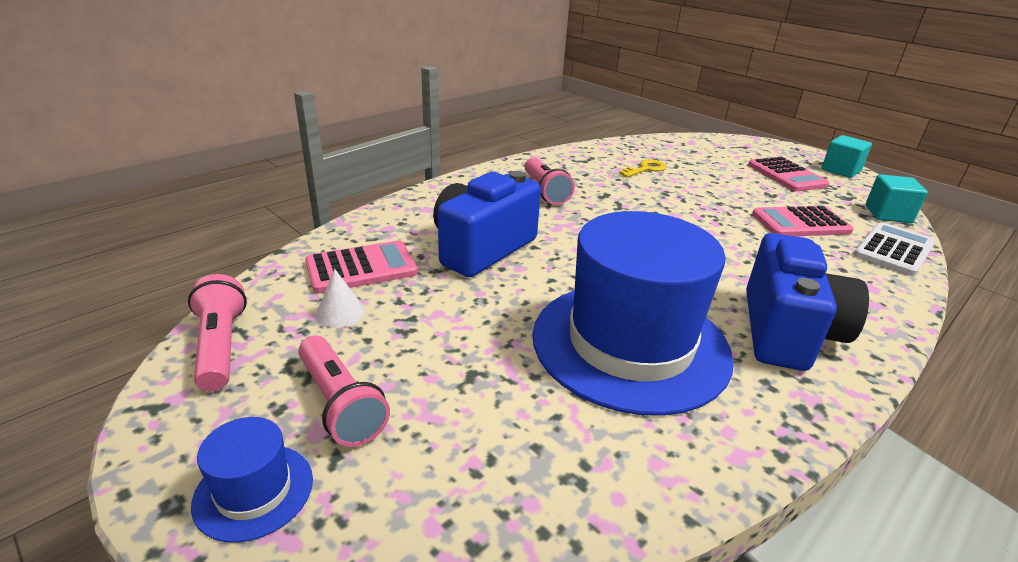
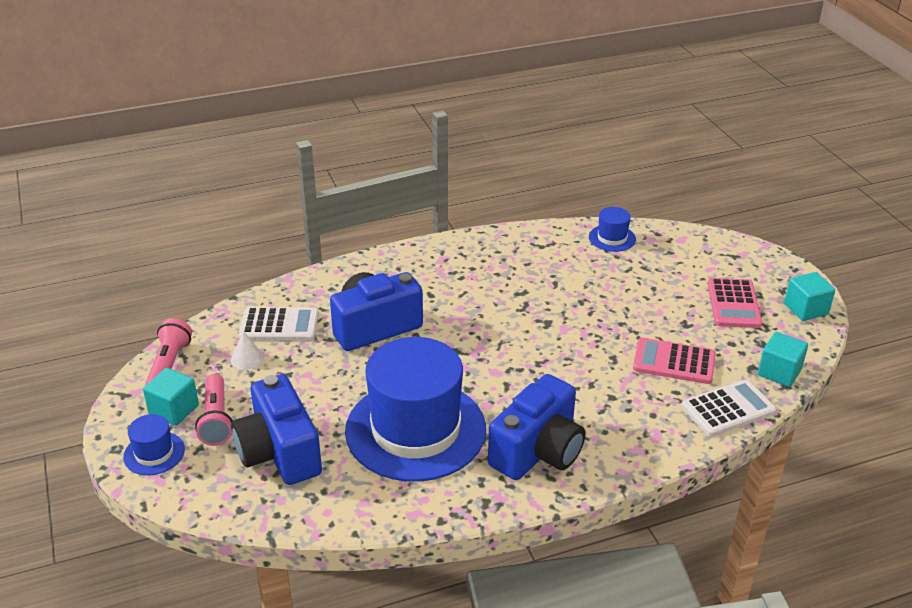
camera: 25 degrees right, 5 degrees up
(258, 408) = (174, 410): none -> turquoise cube
(361, 268) = (279, 325): pink calculator -> white calculator
(473, 425) = (279, 452): none -> blue camera
(545, 191) = (472, 277): pink flashlight -> none
(637, 148) = (612, 238): none -> blue hat
(645, 169) = (592, 268): yellow key -> none

